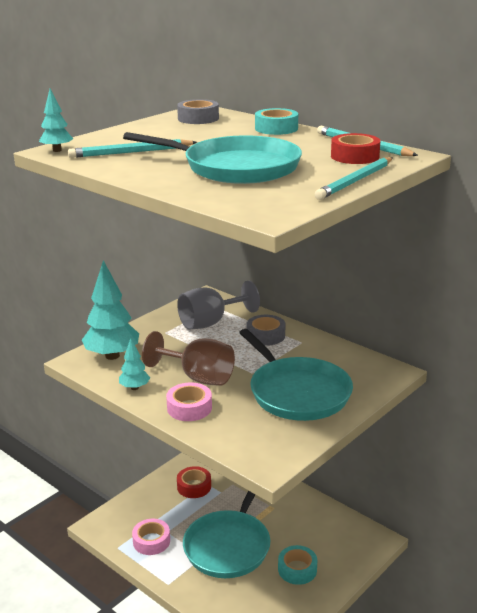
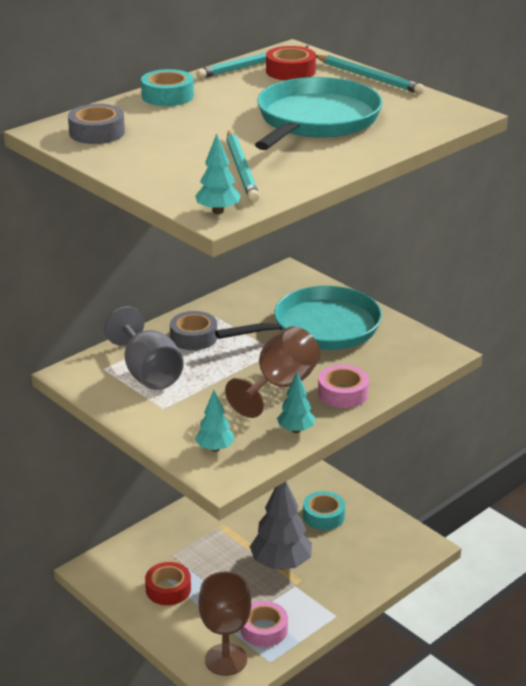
camera: 85 degrees left, 5 degrees up
(112, 356) = (215, 448): turquoise tree -> turquoise tree, size x0.52
(120, 523) = (226, 659): none -> brown goblet
(229, 546) = (281, 564): turquoise pan -> grey tree

